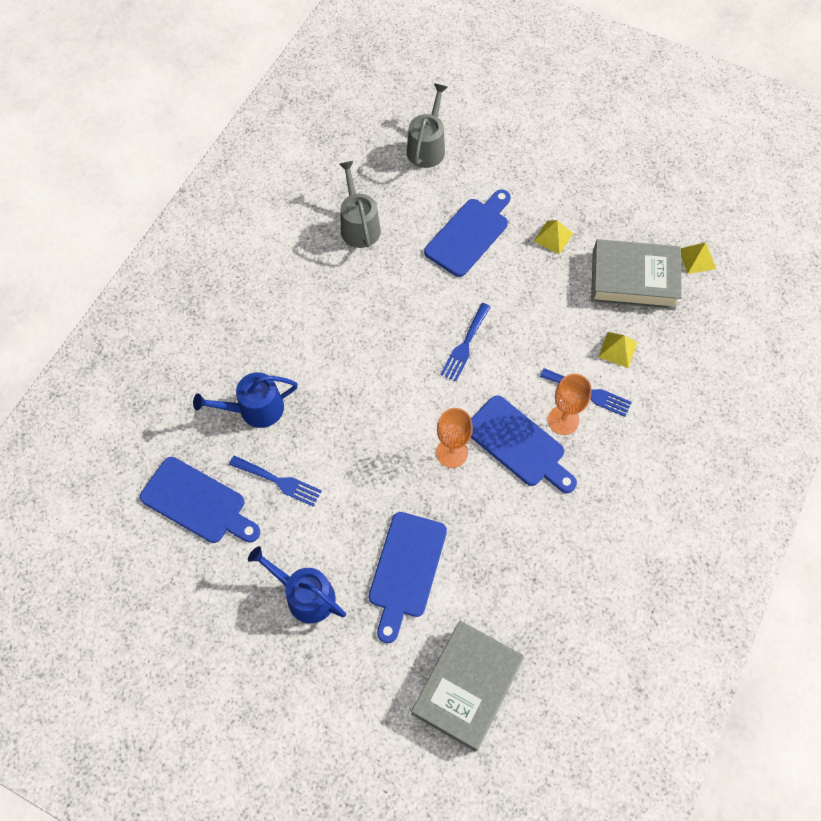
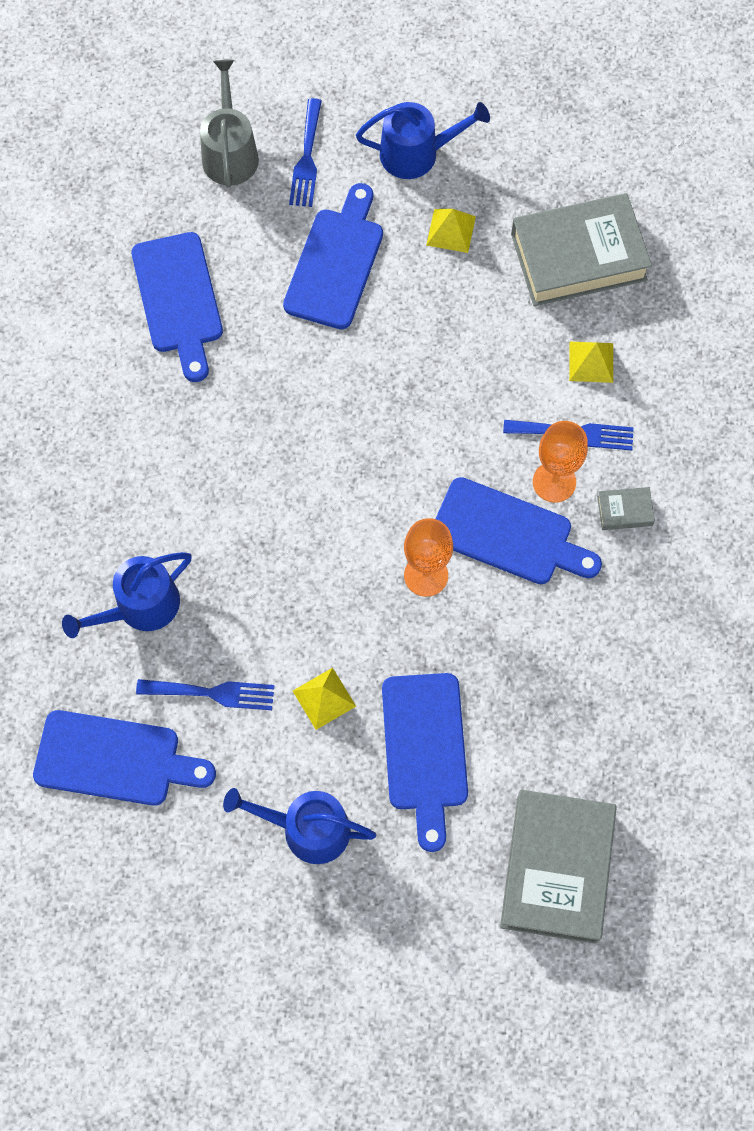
camera: 20 degrees left, 5 degrees up
(359, 226) = (179, 299): grey watering can -> blue cutting board
(465, 345) = (388, 422): blue fork -> blue fork (306, 159)
(548, 183) = (416, 153): none -> blue watering can
(605, 455) = (624, 511): none -> grey book
(697, 258) = (651, 200): yellow pyramid -> yellow pyramid (324, 698)

